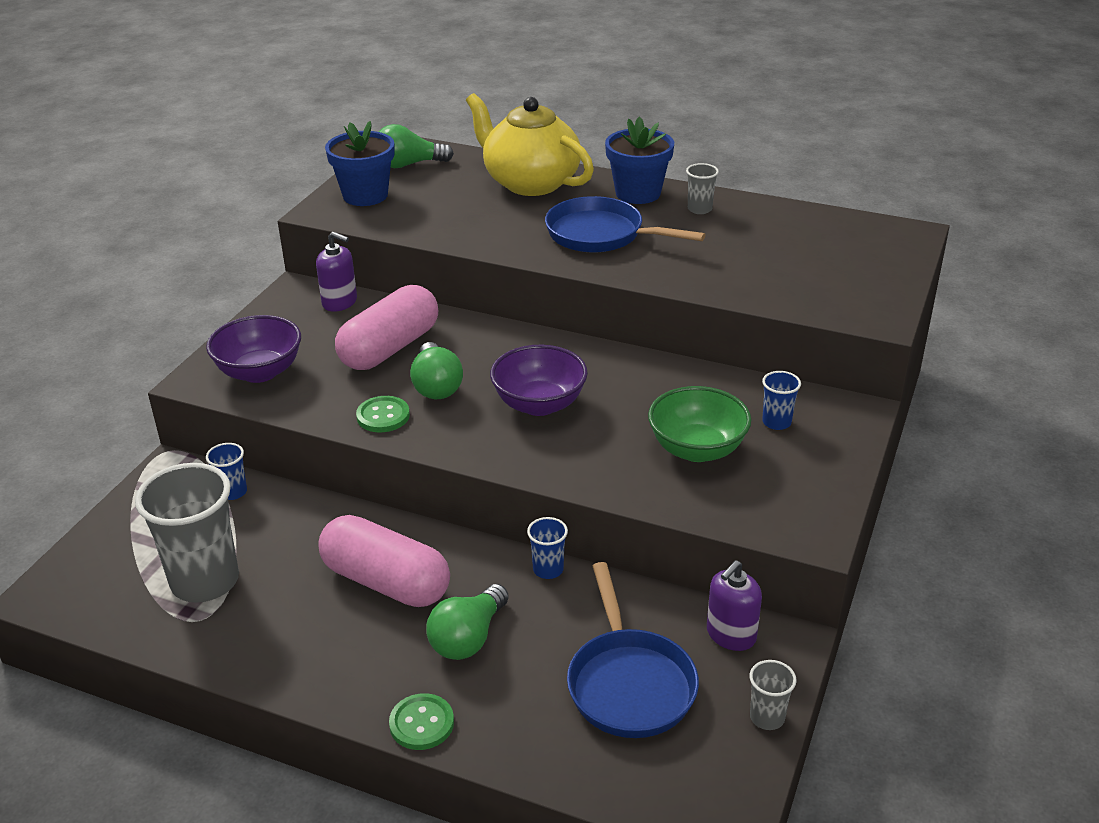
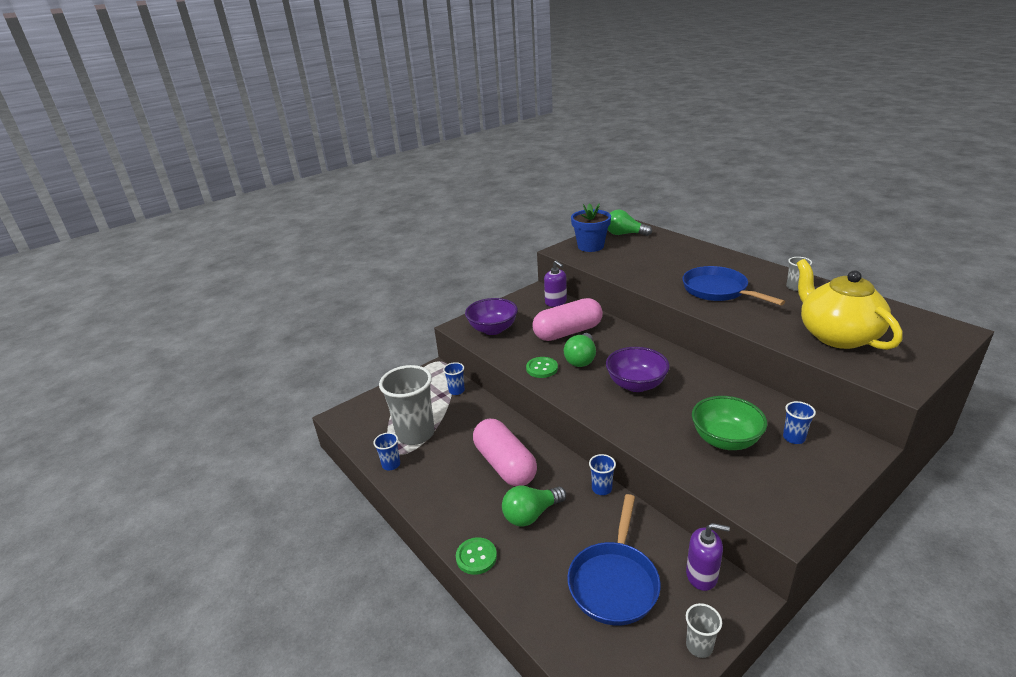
camera: 30 degrees right, 5 degrees down
(194, 642) = (391, 464): none -> blue cup
(530, 182) = (690, 254): yellow teapot -> yellow teapot (836, 335)
(638, 193) = (757, 271): blue flower pot -> none
(731, 635) = (701, 575): purple soap dispenser -> purple soap dispenser turned 150 degrees counterclockwise

